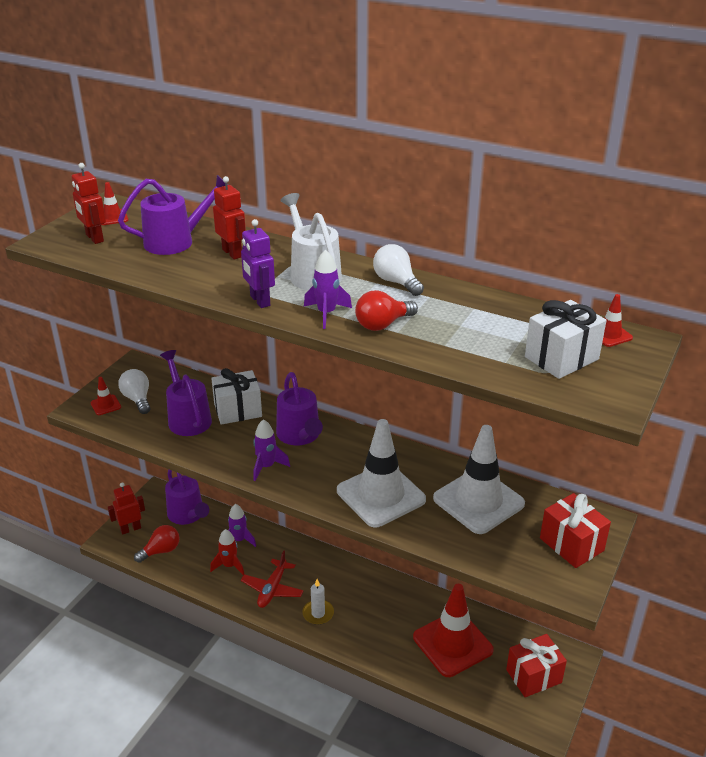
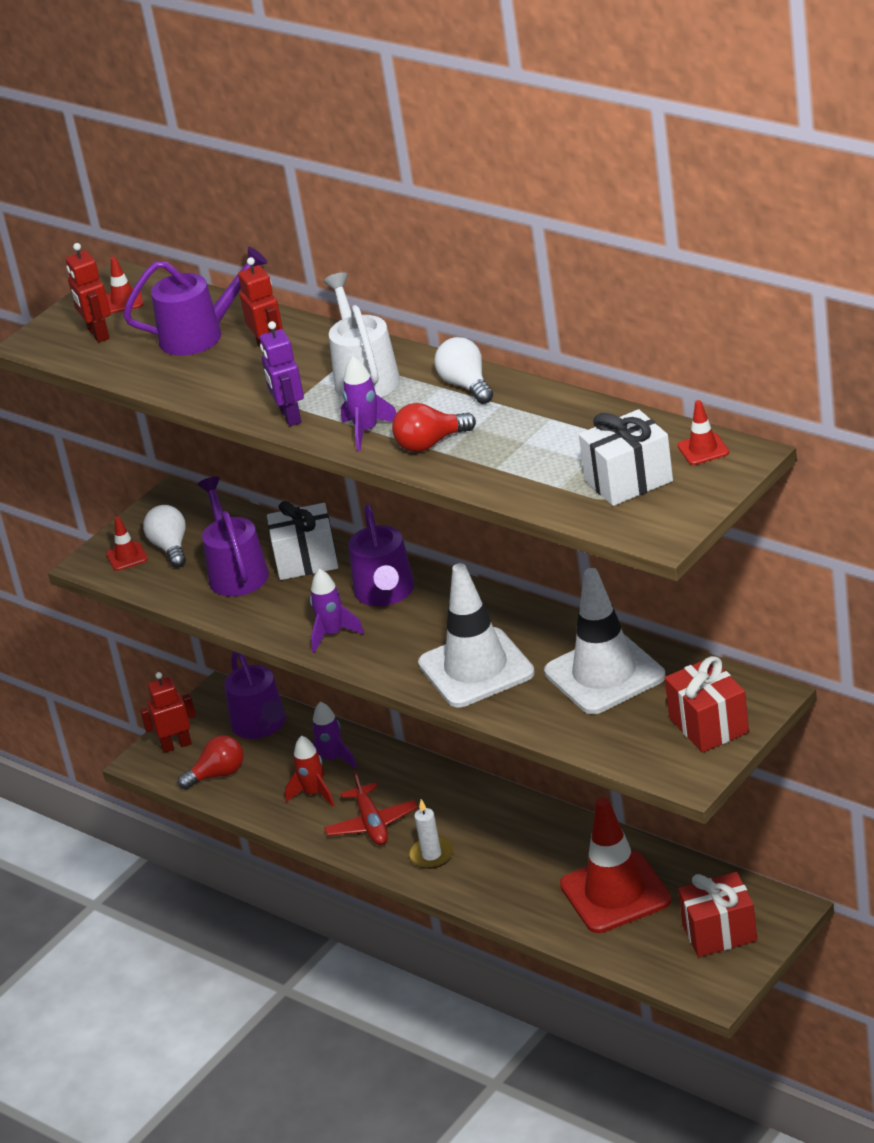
camera: 15 degrees right, 0 degrees up
(272, 589) = (372, 824): red plane -> red plane turned 45 degrees counterclockwise

